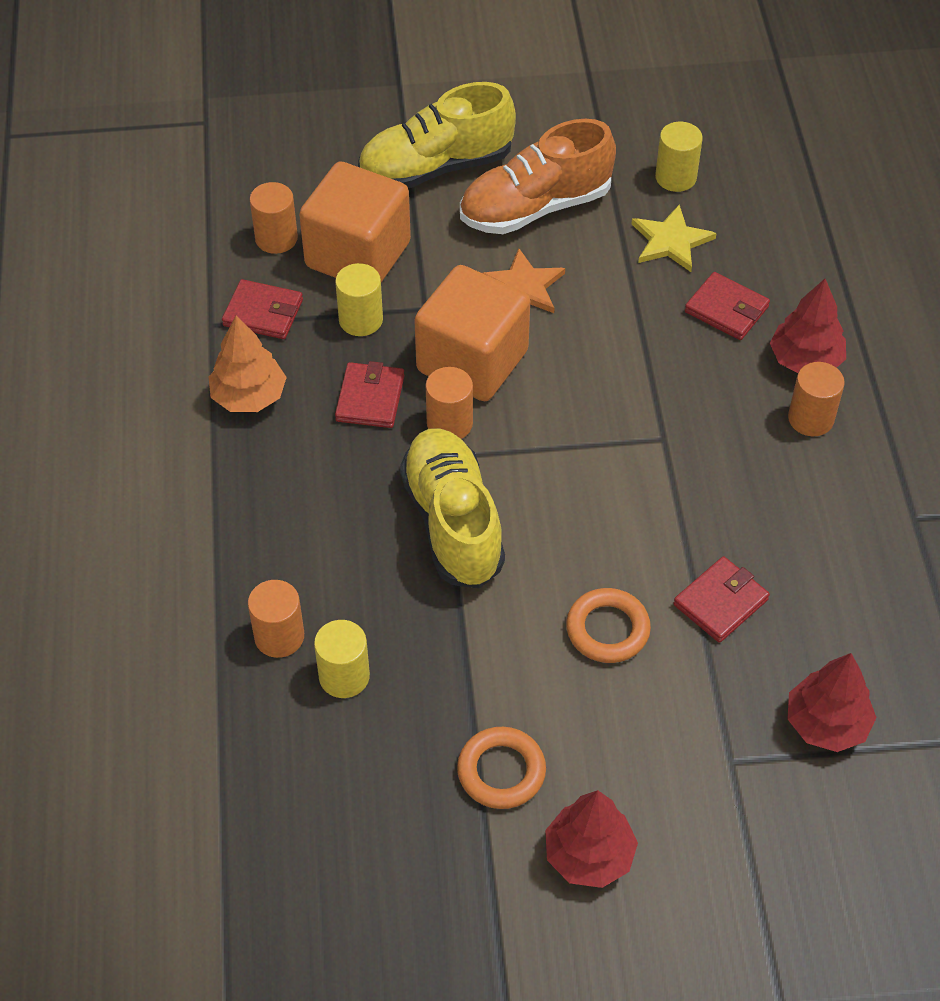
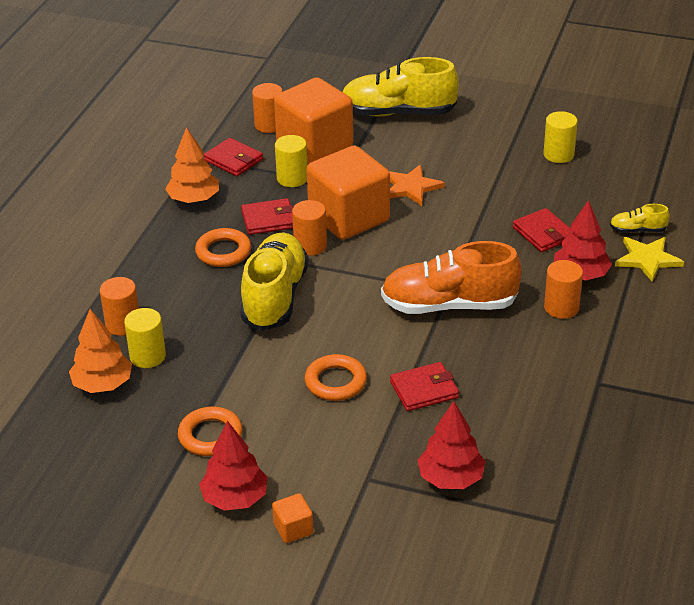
camera: 25 degrees right, 15 degrees down
(312, 743) = (102, 384): none -> orange tree
(341, 471) = (223, 252): none -> orange ring
(370, 398) = (269, 220): red wallet -> red wallet turned 45 degrees clockwise
(535, 207) = (449, 148): orange shoe -> orange shoe (449, 305)
(671, 241) = (530, 187): yellow star -> yellow star (647, 259)
(686, 872) = (293, 529): none -> orange cube
(834, 269) = (638, 230): none -> yellow shoe

